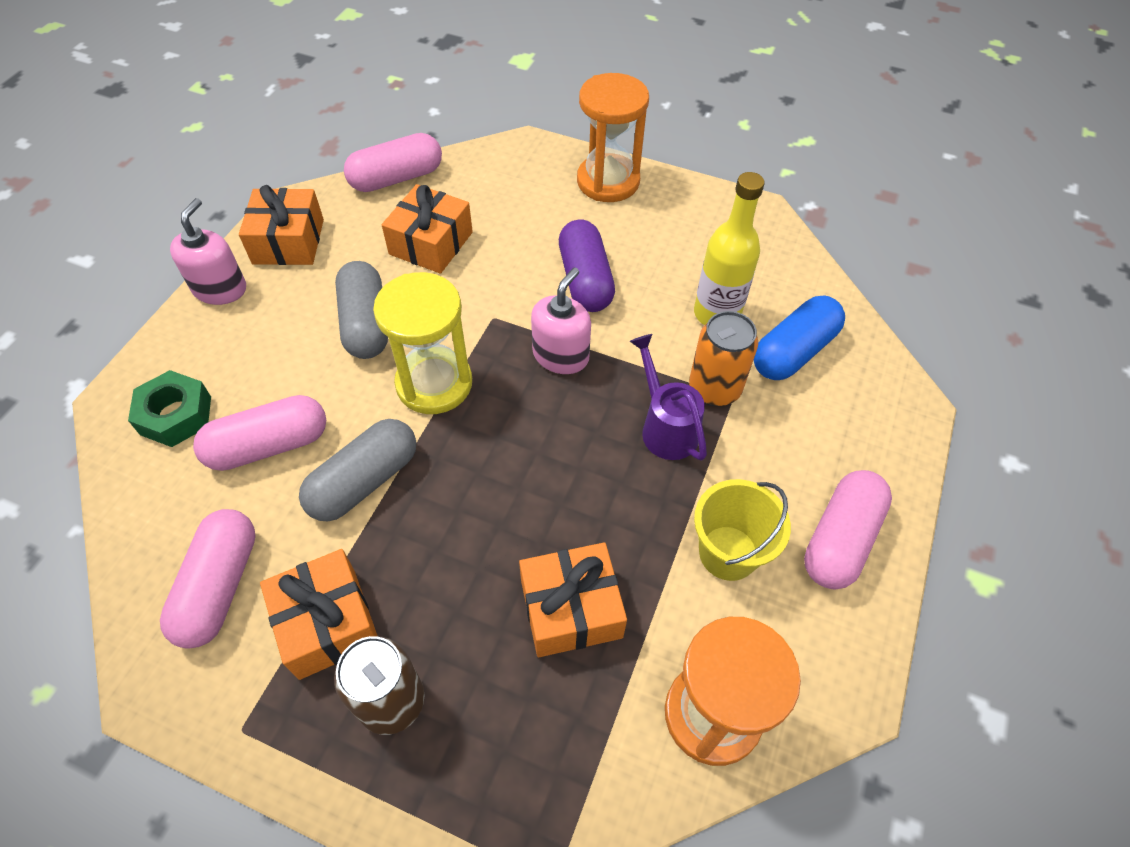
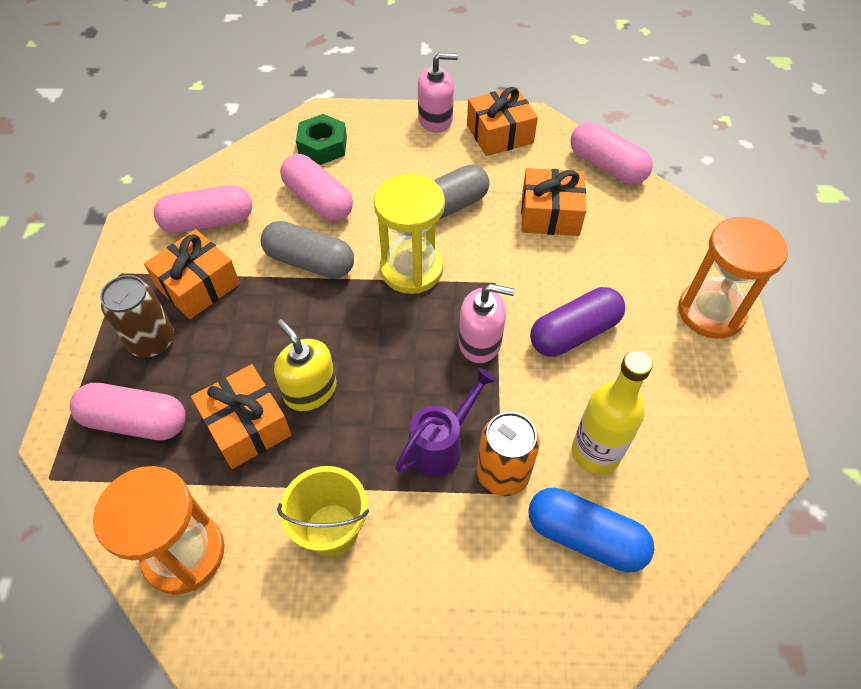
camera: 70 degrees right, 0 degrees up
(551, 529) = (310, 390): none -> yellow soap dispenser
(840, 539) = (378, 628): pink capsule -> pink capsule (136, 421)

